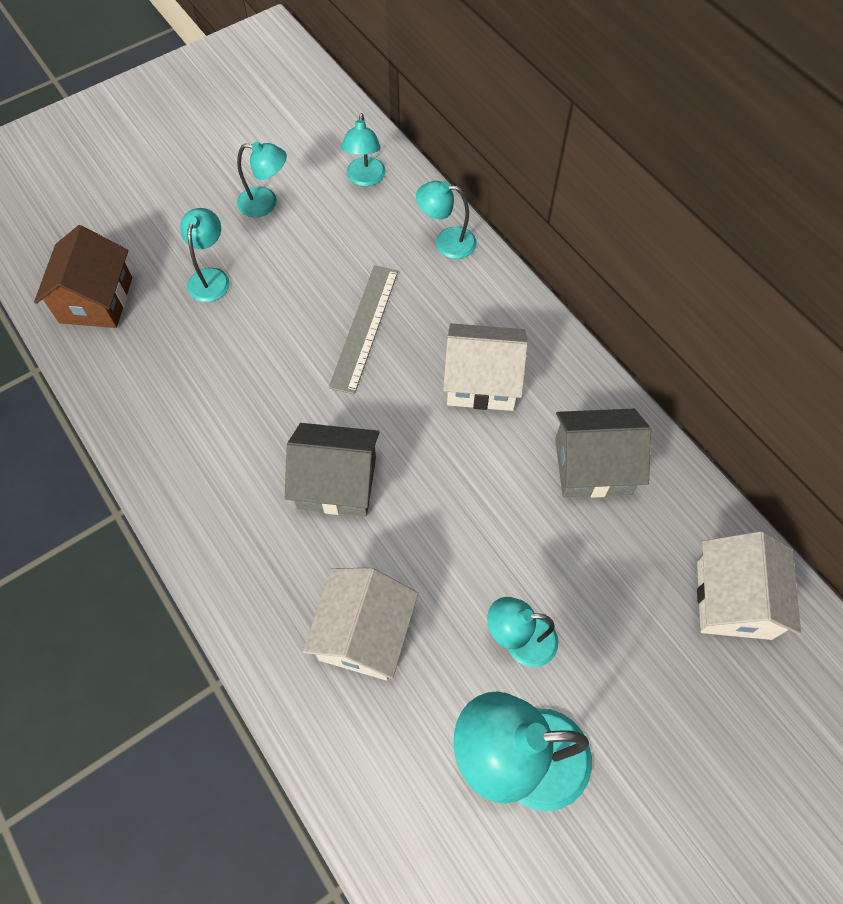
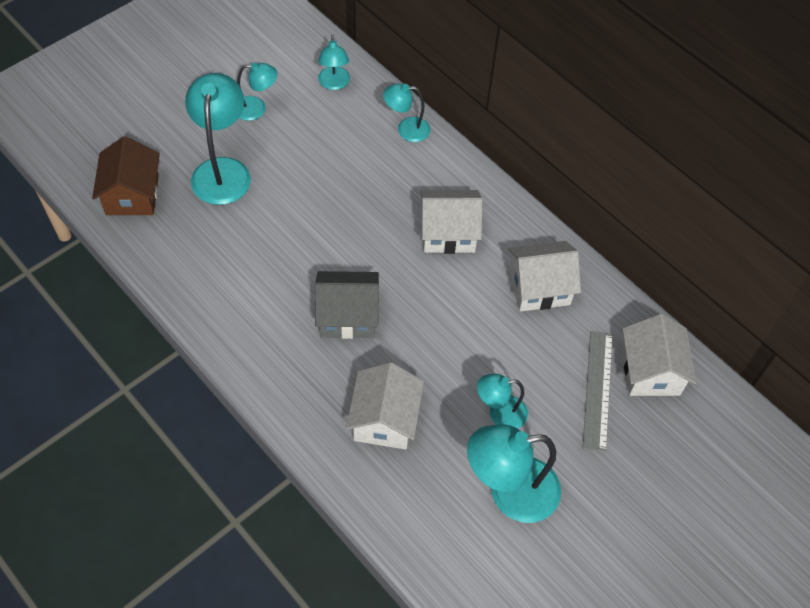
camera: 10 degrees left, 5 degrees down
(211, 277) = (222, 170): turquoise lamp -> turquoise lamp, size x1.76
(365, 328) = (351, 200): grey ruler -> grey ruler (598, 390)
(593, 466) = (539, 287): grey house -> white house

